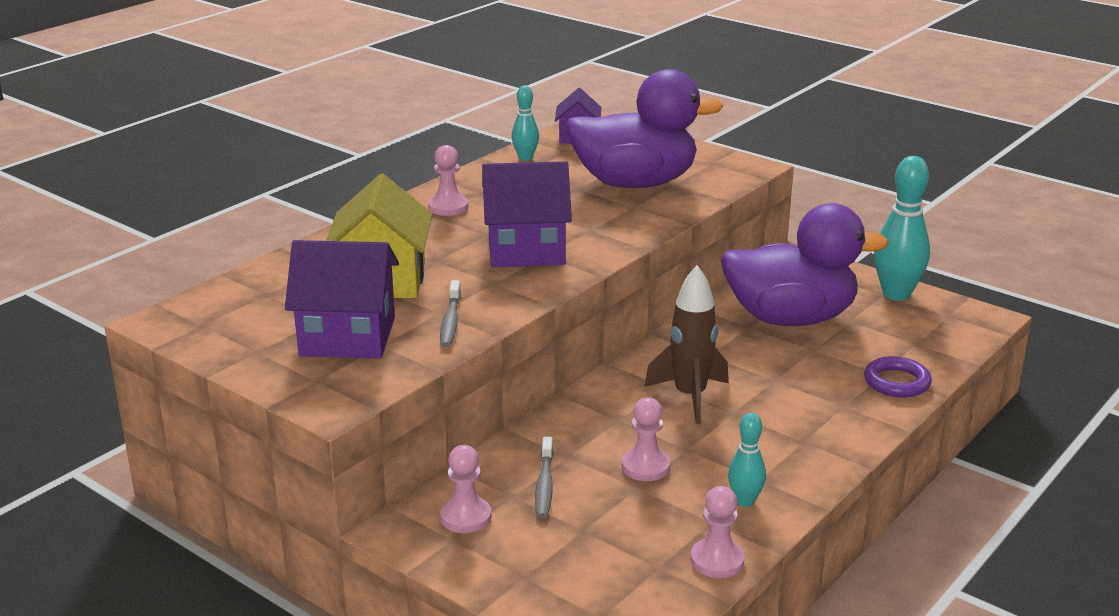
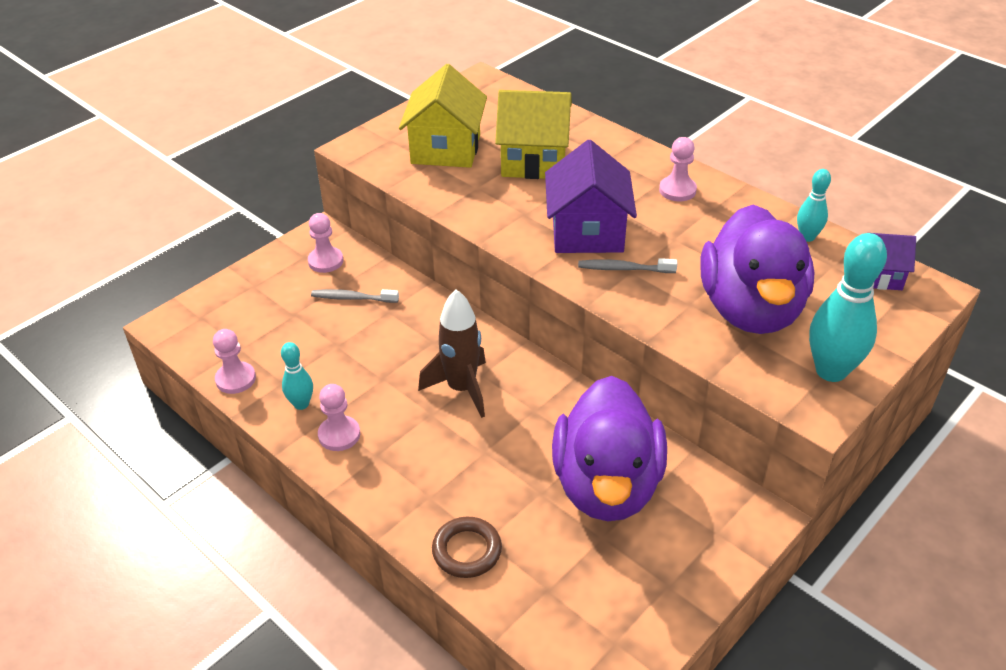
camera: 95 degrees right, 15 degrees up
(348, 336) = (446, 149): purple house -> yellow house
(450, 321) = (460, 193): grey toothbrush -> grey toothbrush (623, 269)
(645, 467) = (362, 352): pink pawn -> pink pawn (339, 435)
(896, 294) = (667, 599): turquoise bowling pin -> turquoise bowling pin (831, 371)
(897, 382) = (467, 550): purple ring -> brown ring

